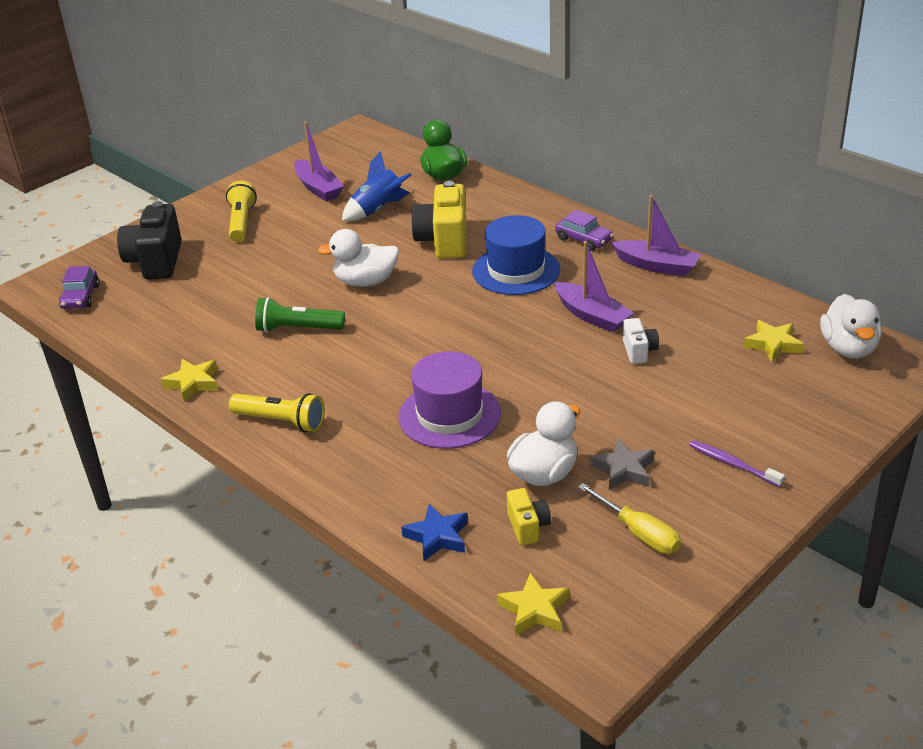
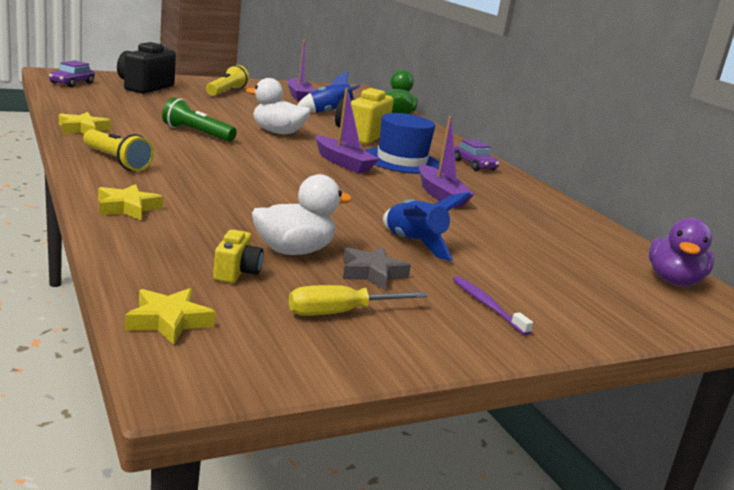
camera: 15 degrees right, 15 degrees down
(437, 537) = (146, 250): blue star -> none
(449, 415) = (254, 199): purple hat -> none
(625, 410) = (413, 244): none -> blue rocket
(639, 351) = (462, 222): white camera -> none
(639, 533) = (340, 313): yellow screwdriver -> yellow screwdriver turned 90 degrees clockwise
(657, 266) = (524, 191): purple boat -> purple boat (343, 163)
(773, 345) = (596, 256): yellow star -> yellow star (127, 208)
(848, 348) = (673, 281): white duck -> purple duck

